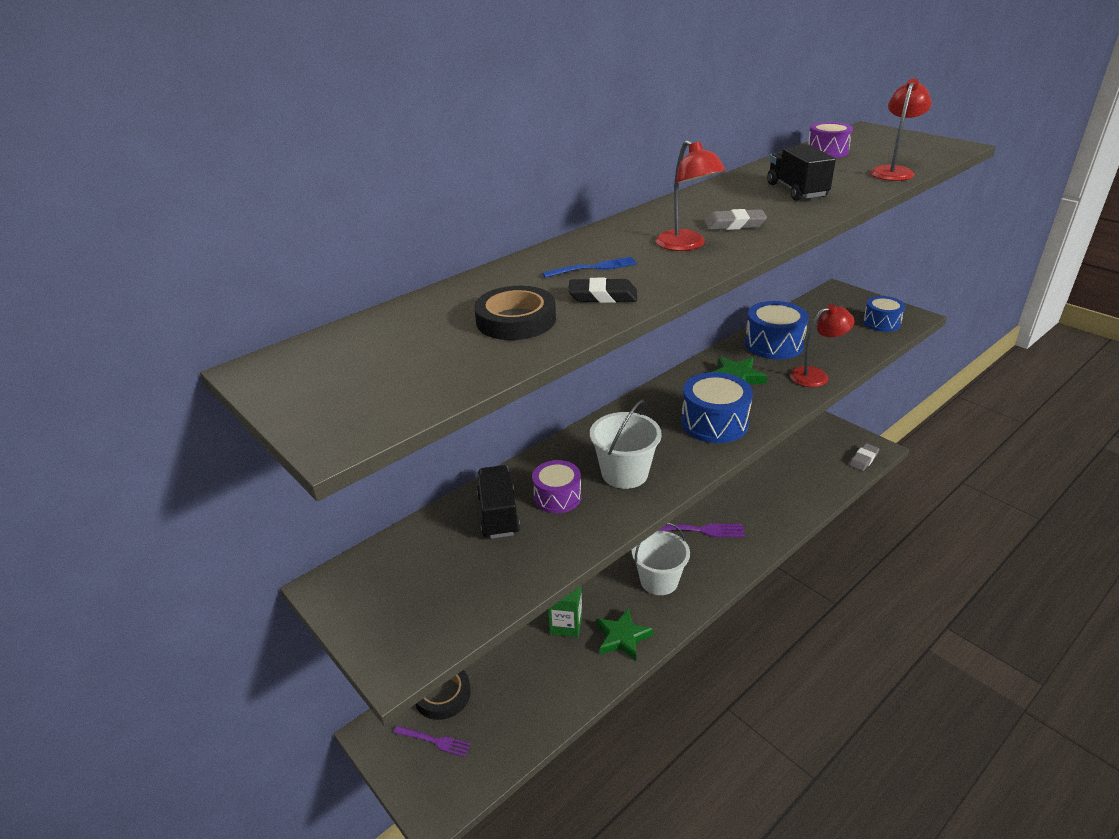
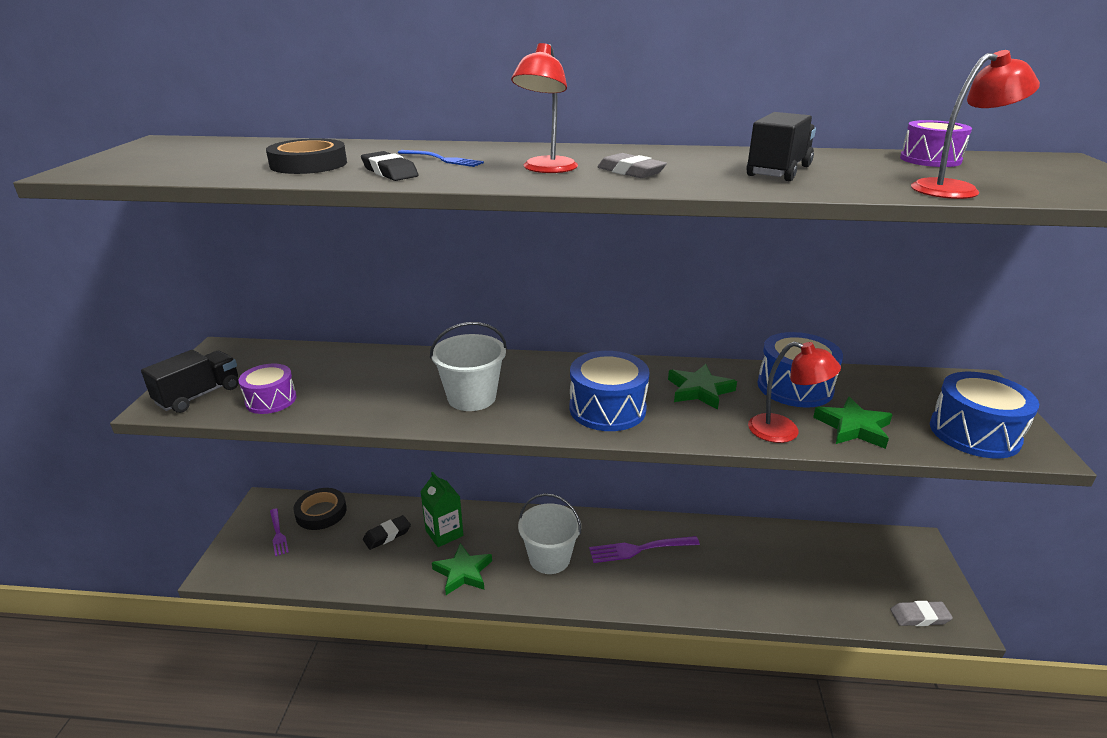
camera: 45 degrees right, 5 degrees down
(498, 514) = (356, 370): black truck -> black truck (199, 395)
(527, 662) = (387, 535): none -> black eraser
(557, 497) = (404, 383): purple drum -> purple drum (271, 400)
(698, 530) = (640, 549): purple fork -> purple fork turned 120 degrees clockwise
(837, 352) = (853, 427): none -> green star
(881, 323) = (974, 433): blue drum -> blue drum, size x1.56

